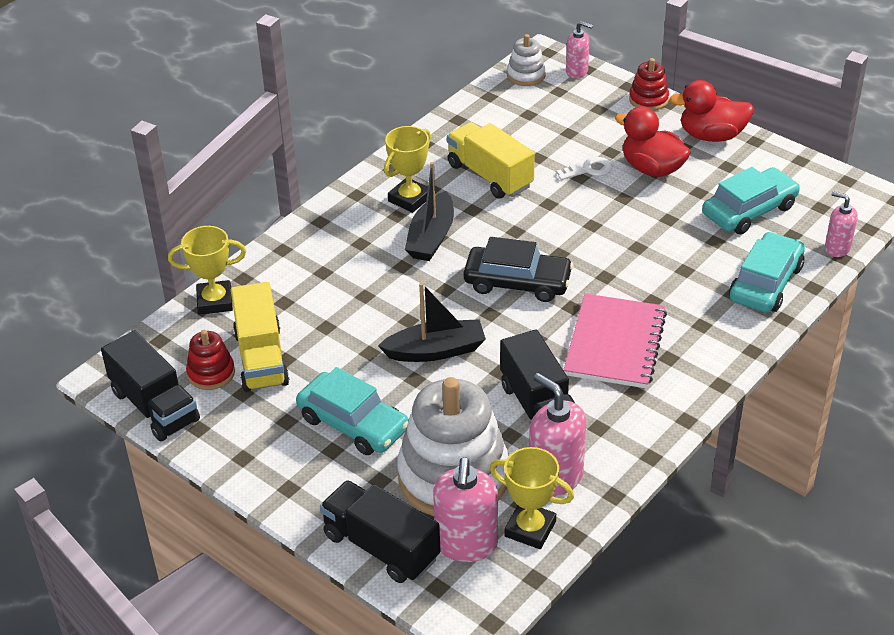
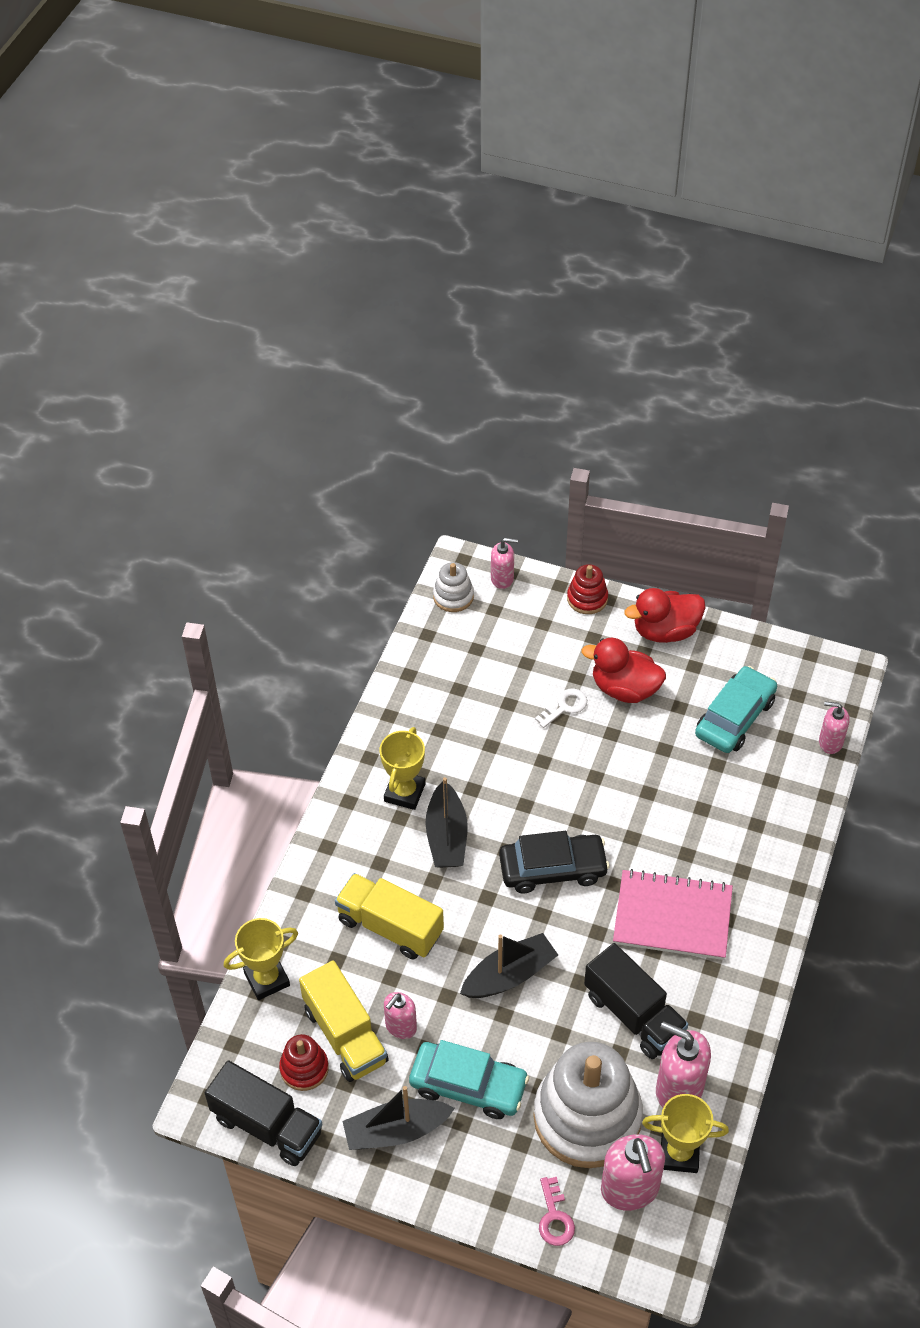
camera: 20 degrees left, 10 degrees up
(268, 440) = (396, 1131): none -> black boat
(314, 364) = (400, 1026): none -> pink soap dispenser
(381, 547) = (554, 1217): black truck -> pink key
(490, 176) = (471, 740): yellow truck -> yellow truck (390, 927)
(615, 343) = (672, 916): pink notebook -> pink notebook turned 75 degrees counterclockwise
(766, 283) = (781, 803): turquoise car -> none

